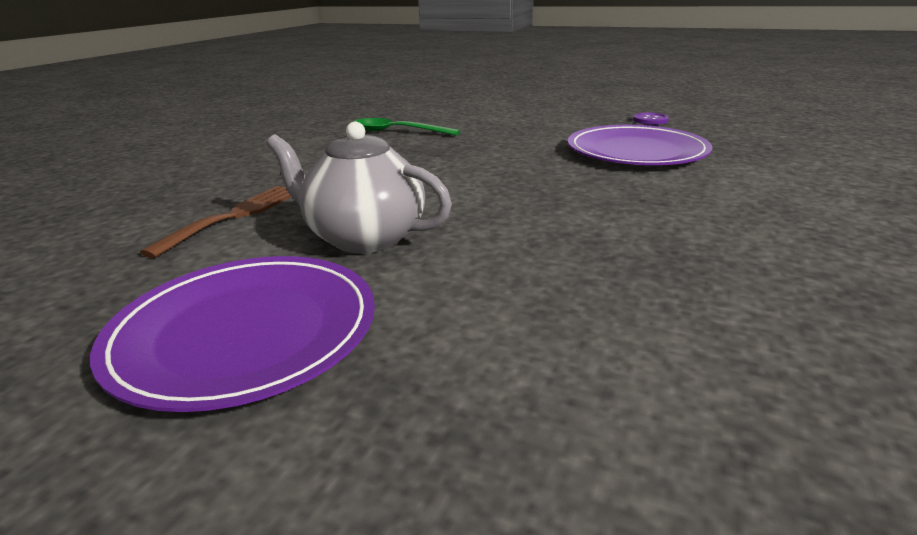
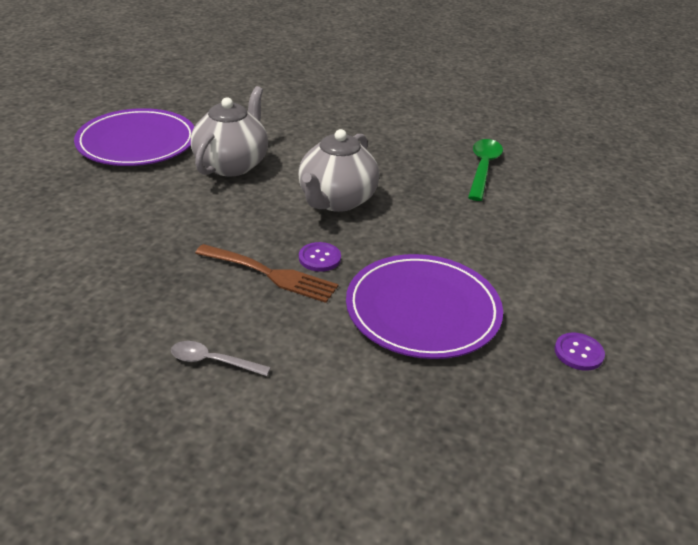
camera: 85 degrees right, 10 degrees up
(235, 216) = (276, 121): brown fork -> brown fork (271, 274)
(462, 180) = (336, 200): none -> grey teapot
(581, 184) = (319, 258): none -> purple button
(796, 221) = (212, 361): none -> grey spoon

